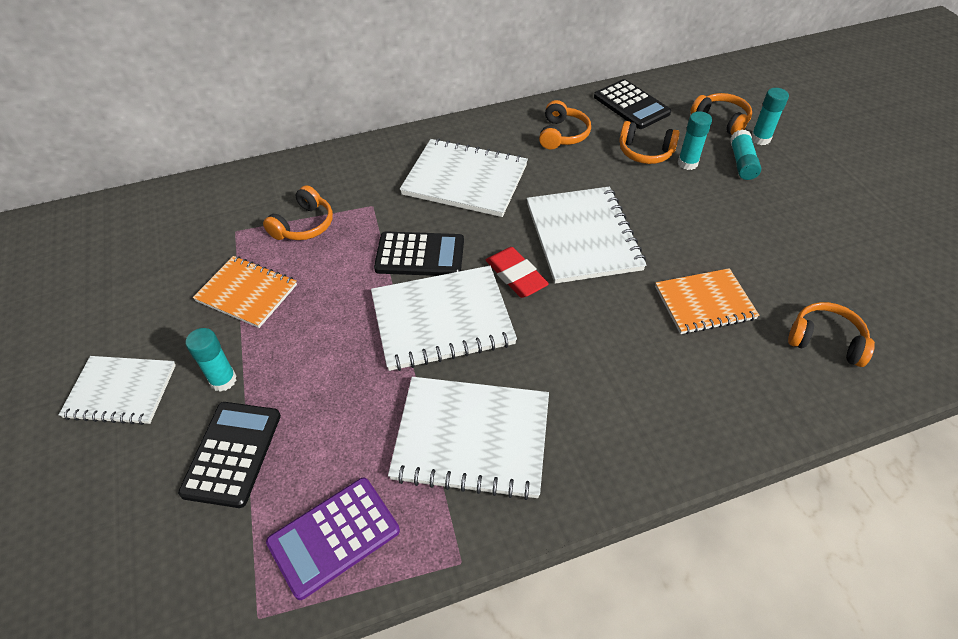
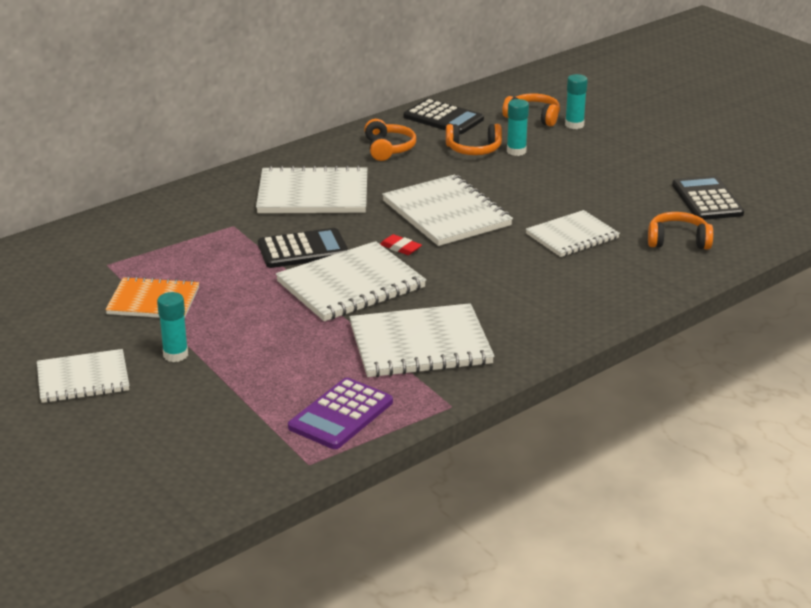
camera: 20 degrees left, 20 degrees down
(232, 453) = (219, 392): black calculator -> black calculator (707, 199)
(304, 225) = (174, 249): orange headphones -> none
(516, 276) = (400, 248): red eraser -> red eraser, size x0.62
(704, 303) = (572, 236): orange notebook -> white notebook
(742, 163) = (565, 143): turquoise glue stick -> none

